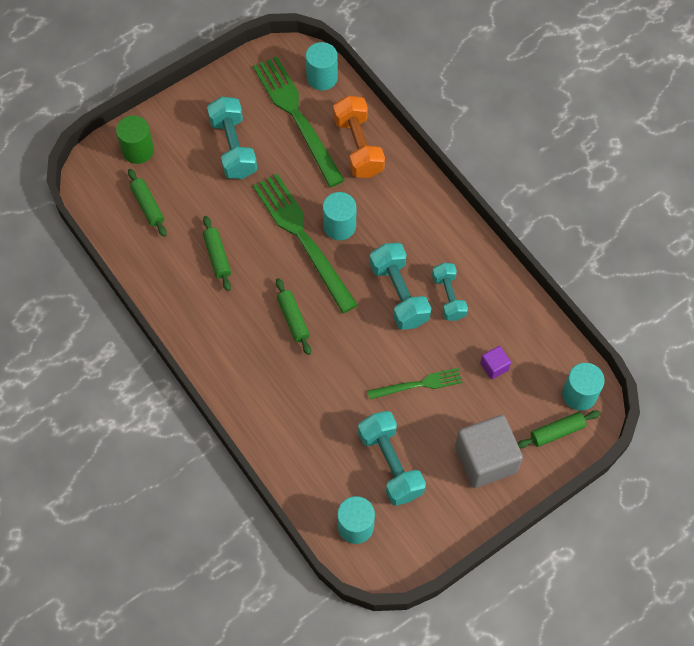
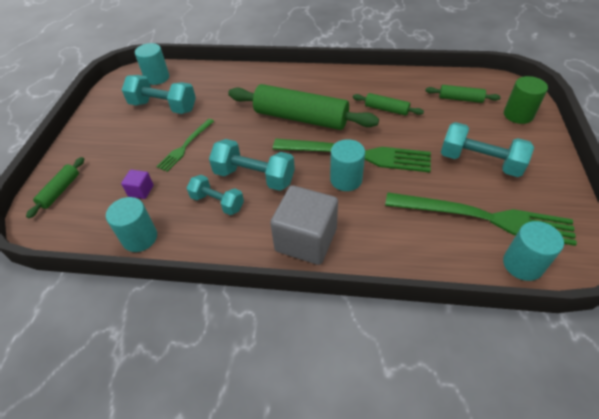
camera: 135 degrees right, 15 degrees down
(293, 319) = (301, 118): green rolling pin -> green rolling pin, size x2.13
(358, 146) = (413, 239): orange dumbbell -> none
(485, 459) = (103, 145): grey cube -> grey cube (306, 240)
(579, 394) = (57, 223): turquoise cylinder -> turquoise cylinder (140, 238)

